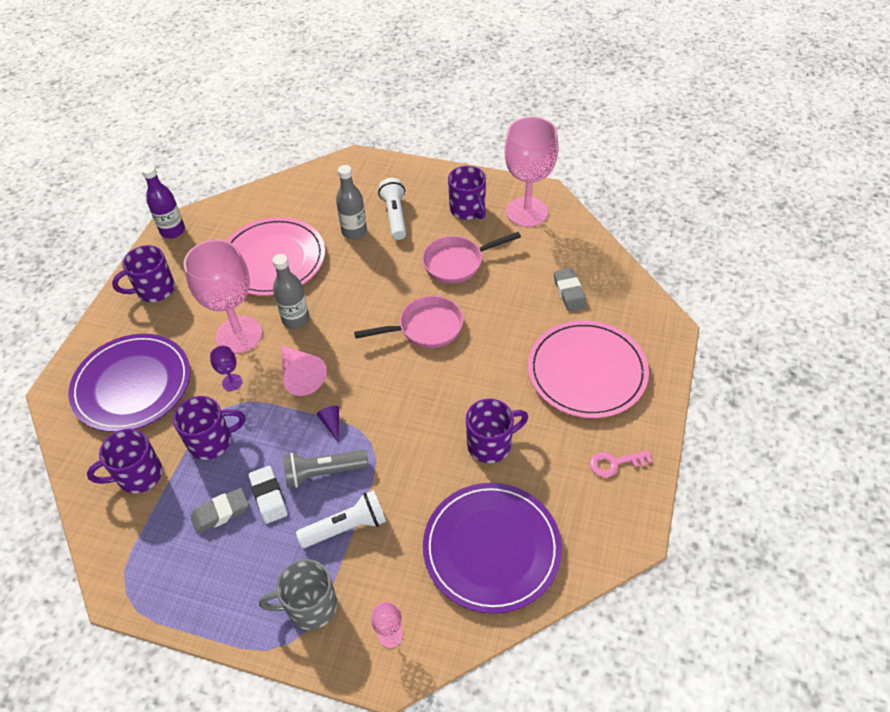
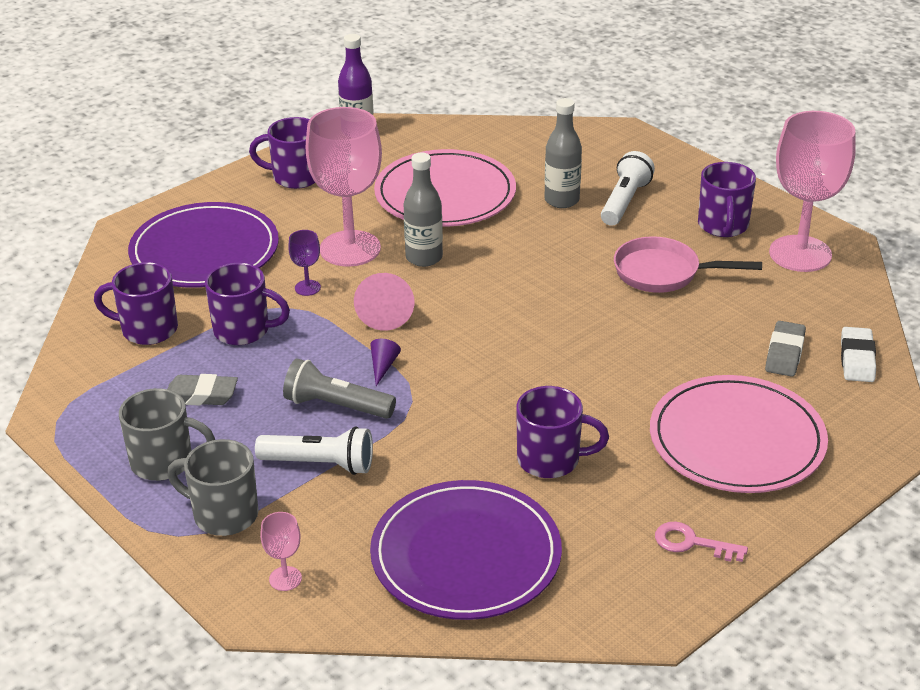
camera: 30 degrees right, 15 degrees down
(235, 585) = (164, 462): none -> grey mug
(269, 496) = (261, 402): white eraser -> white eraser (857, 359)
(426, 328) = (568, 321): pink pan -> none

